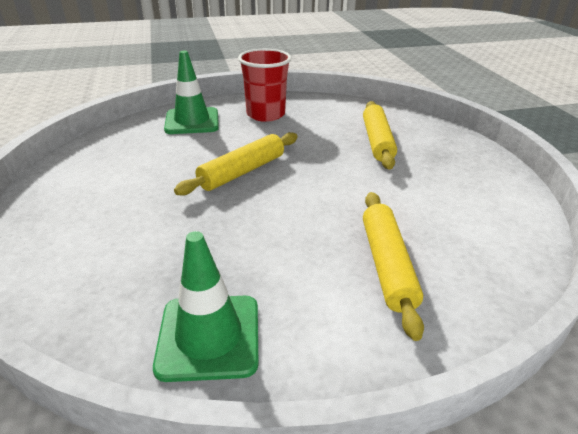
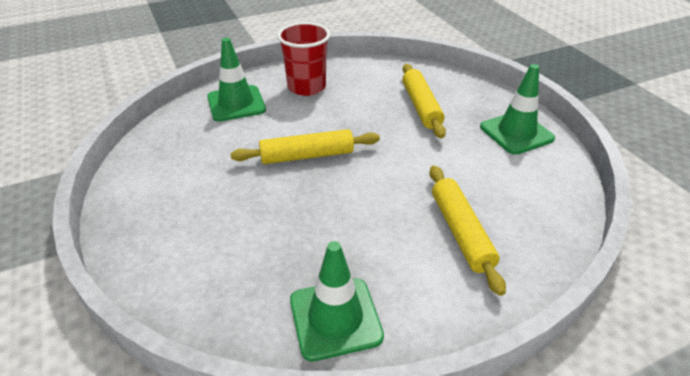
camera: 10 degrees left, 5 degrees up
(242, 172) = (307, 156): yellow rolling pin -> yellow rolling pin turned 45 degrees clockwise
(476, 175) = (516, 133): none -> green traffic cone

